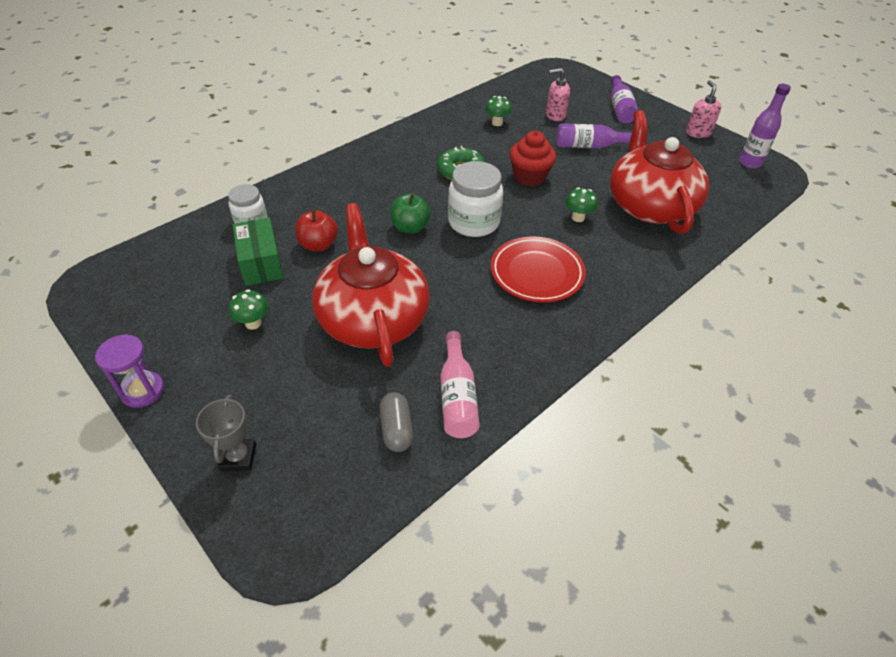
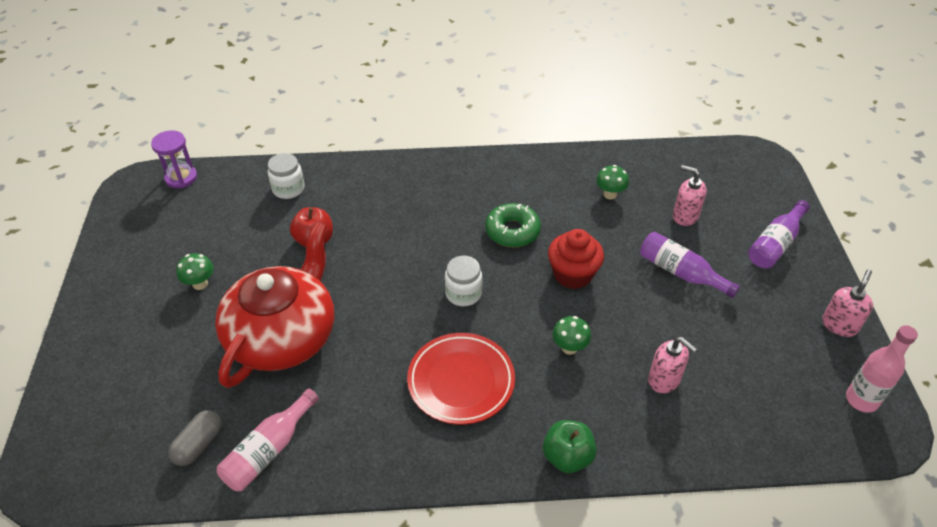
camera: 40 degrees right, 0 degrees up
(142, 391) = (85, 294): purple hourglass -> purple hourglass (181, 178)
(238, 457) = (86, 388): grey trophy -> none
(261, 263) = (257, 232): green box -> none
(410, 227) = (403, 266): green apple -> green apple (567, 457)
(473, 222) = (463, 293): white jar -> white jar, size x0.62
(649, 205) = (664, 380): red teapot -> pink soap dispenser
(750, 163) = (861, 400): purple bottle -> pink bottle

